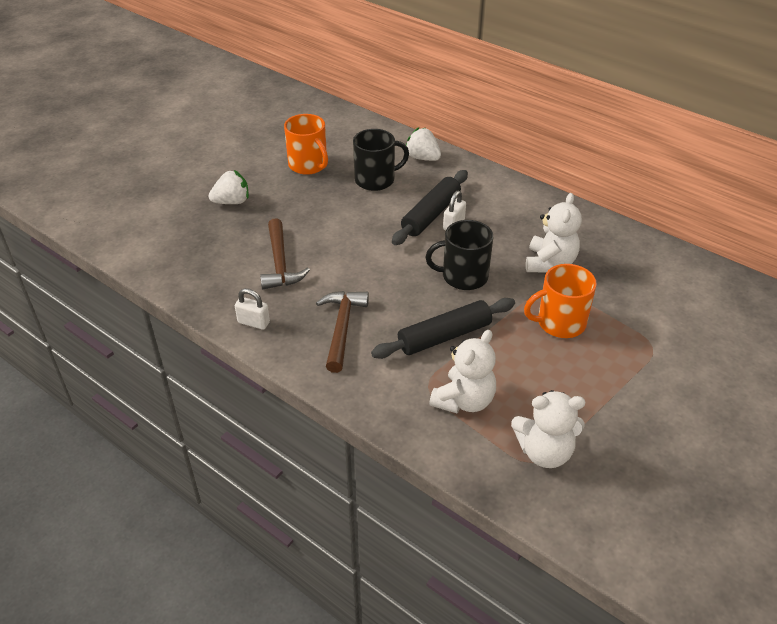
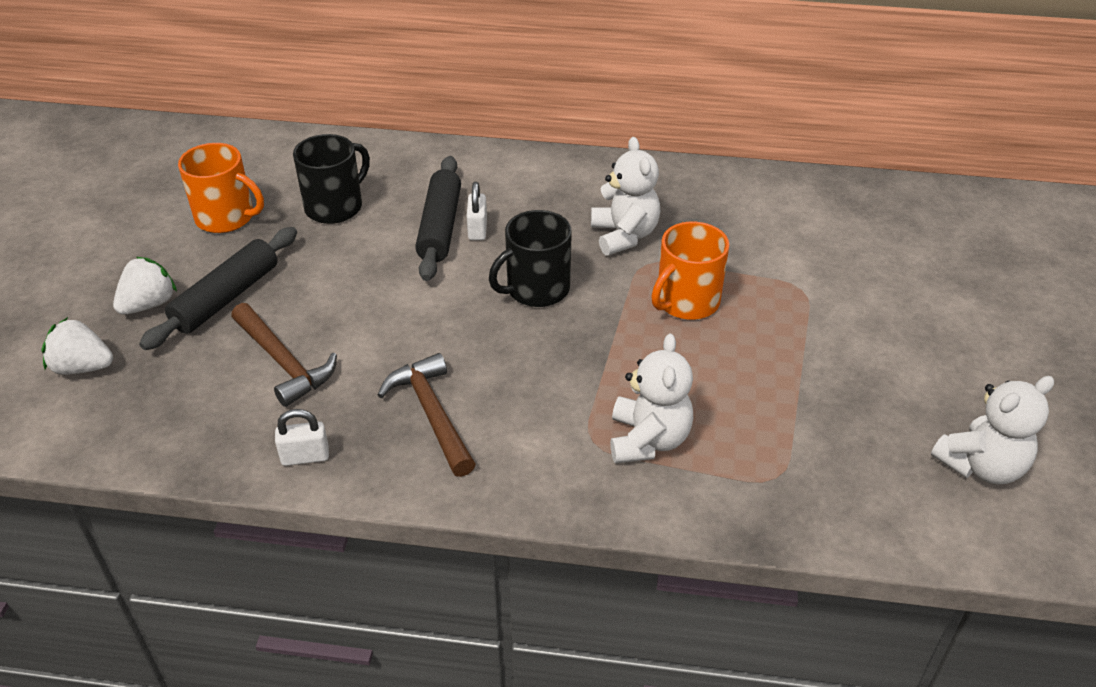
camera: 30 degrees left, 0 degrees up
(423, 158) = (376, 159): white strawberry -> white strawberry (83, 367)
(444, 336) = (568, 371): black rolling pin -> black rolling pin (226, 298)
(544, 452) = (780, 459): white teddy bear -> white teddy bear (981, 466)

